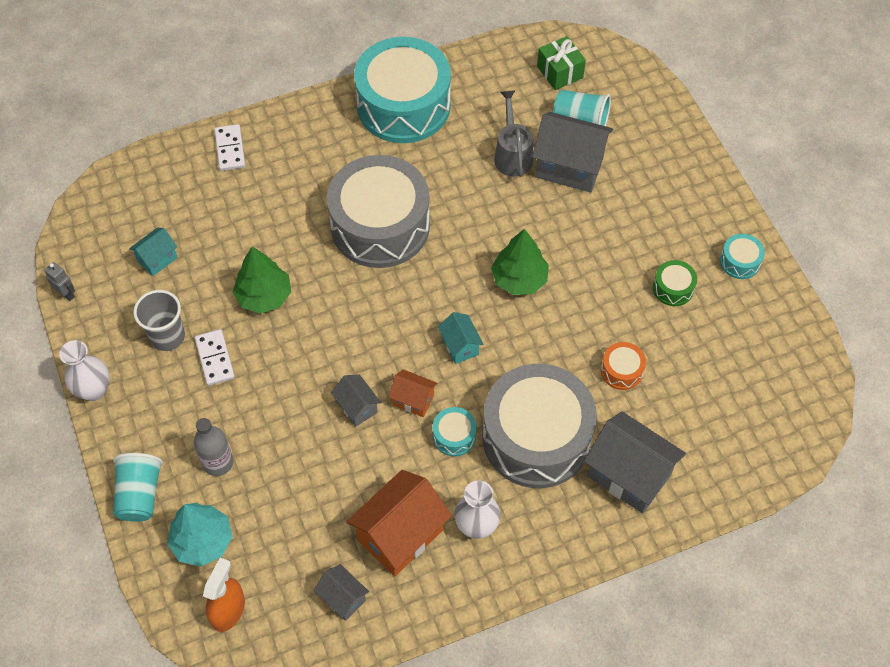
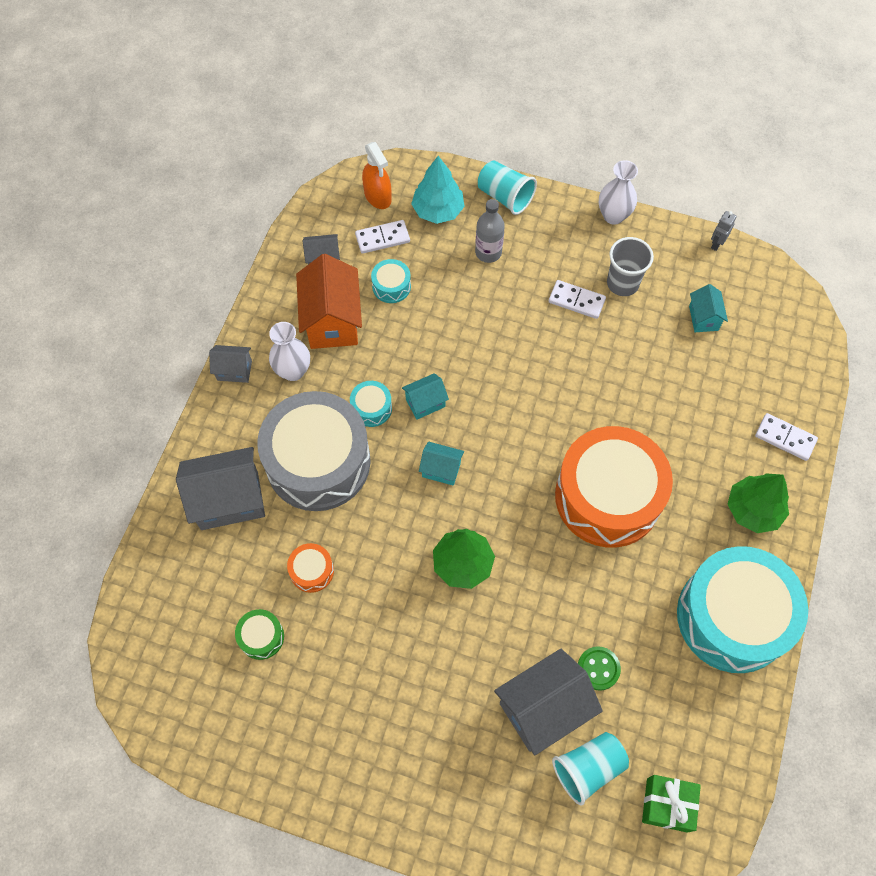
camera: 130 degrees right, 5 degrees up
(66, 294) = (716, 244): grey robot -> grey robot turned 135 degrees clockwise
(264, 296) = (606, 366): green tree -> green tree (753, 510)
(275, 565) = (382, 238): none -> white domino
(357, 407) = (453, 363): grey house -> grey house (234, 370)
(380, 225) = (607, 497): grey drum -> orange drum
(413, 400) = (425, 403): orange house -> turquoise house
(512, 154) = (598, 668): grey watering can -> green button
(673, 288) = (344, 683): green drum -> green drum (261, 637)
(739, 262) = (316, 770): turquoise drum -> turquoise drum (391, 286)

